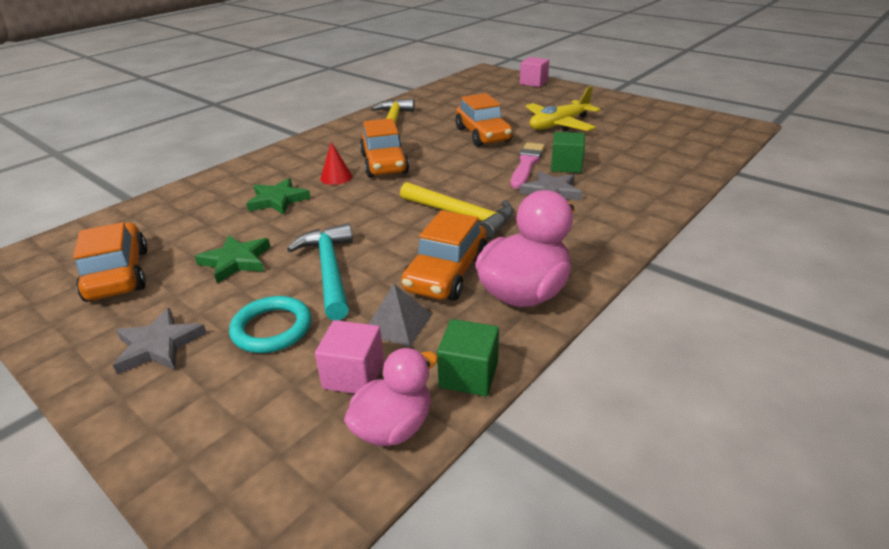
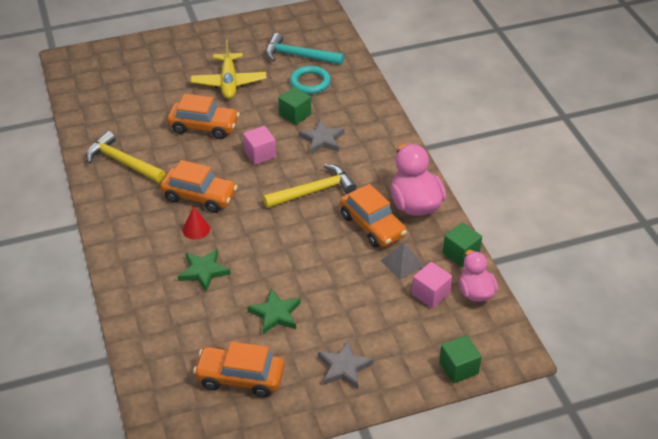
camera: 60 degrees left, 10 degrees up
(195, 475) = (458, 368): none -> green cube
(272, 328) = (366, 315): turquoise ring -> turquoise ring (310, 82)
(329, 270) = (326, 273): turquoise hammer -> turquoise hammer (298, 56)
(526, 164) = (274, 130): pink brush -> none
(533, 83) = (131, 50): pink cube -> pink cube (260, 154)

